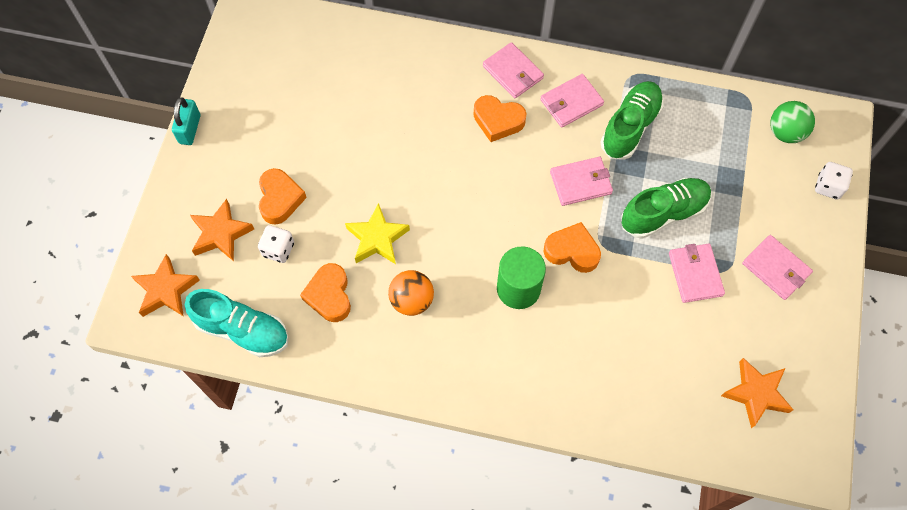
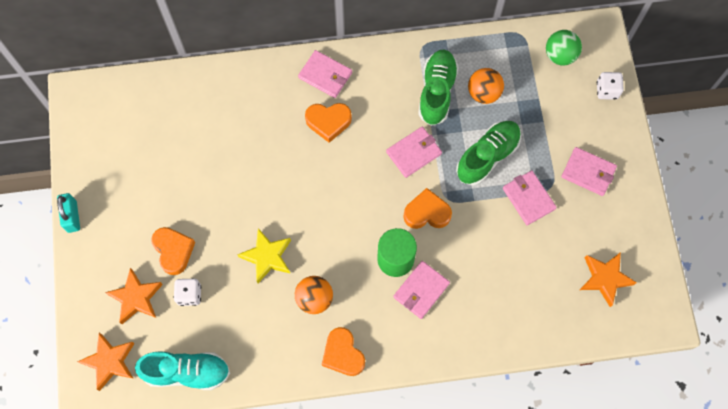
camera: 20 degrees left, 5 degrees up
(329, 295) = (246, 318): orange heart -> orange heart (343, 354)
(571, 102) = (382, 86): pink wallet -> pink wallet (421, 290)
(683, 145) = (483, 93): none -> orange ball

